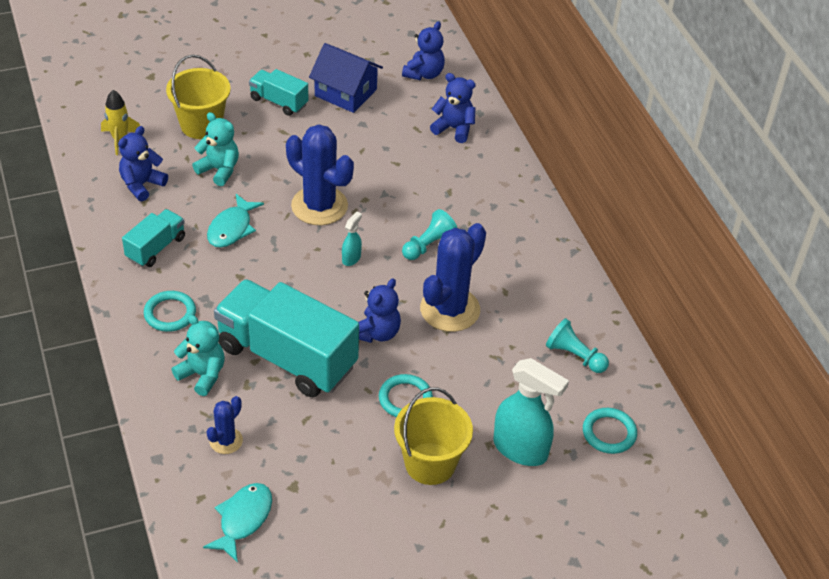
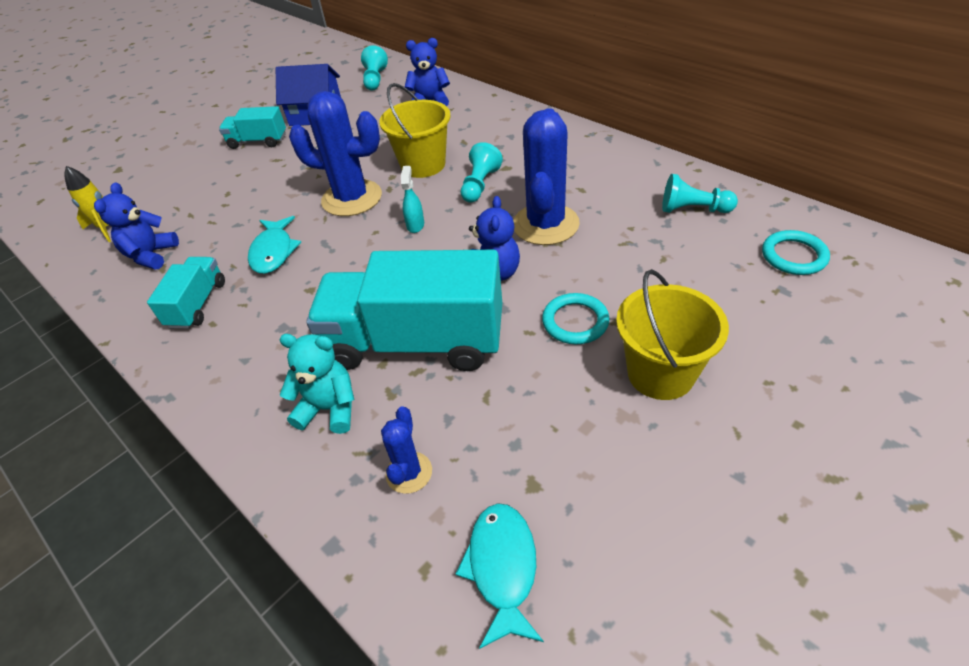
camera: 20 degrees left, 0 degrees up
(170, 313) = (250, 361): turquoise ring -> none
(201, 125) = (190, 185): yellow bucket -> yellow bucket (423, 165)
(219, 170) = (230, 211): turquoise teddy bear -> none
(424, 74) = (375, 80): blue teddy bear -> turquoise pawn
(521, 449) = (733, 311): turquoise spray bottle -> none

